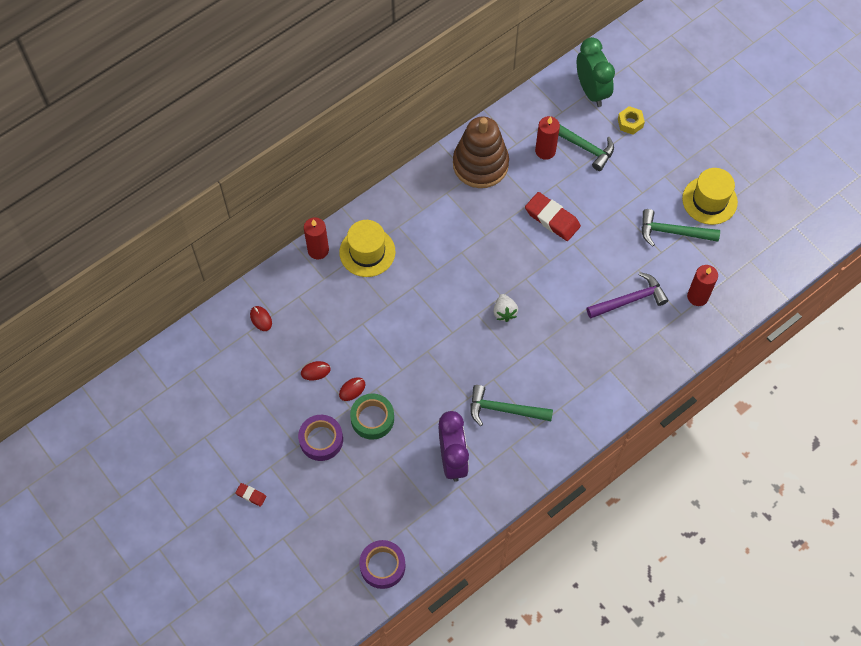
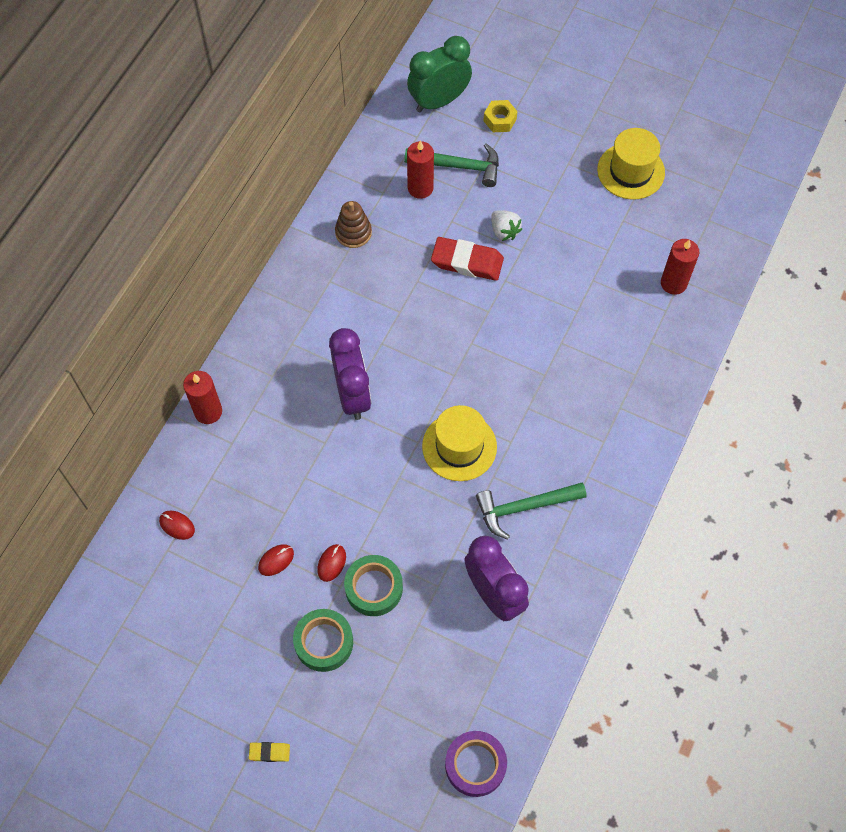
camera: 25 degrees left, 0 degrees up
(251, 495) = (269, 752): red eraser -> yellow eraser
(321, 440) = (324, 642): purple tape -> green tape
(367, 252) = (269, 389): yellow hat -> yellow hat (459, 446)
(423, 280) = (353, 395): none -> purple clock
(480, 164) = (353, 233): brown stacking toy -> brown stacking toy, size x0.51
(504, 312) = (467, 392): white strawberry -> white strawberry (504, 231)
(591, 91) = (439, 101): green clock -> green clock turned 75 degrees counterclockwise
(630, 300) = (601, 318): purple hammer -> none
(673, 232) = (609, 222): green hammer -> none

